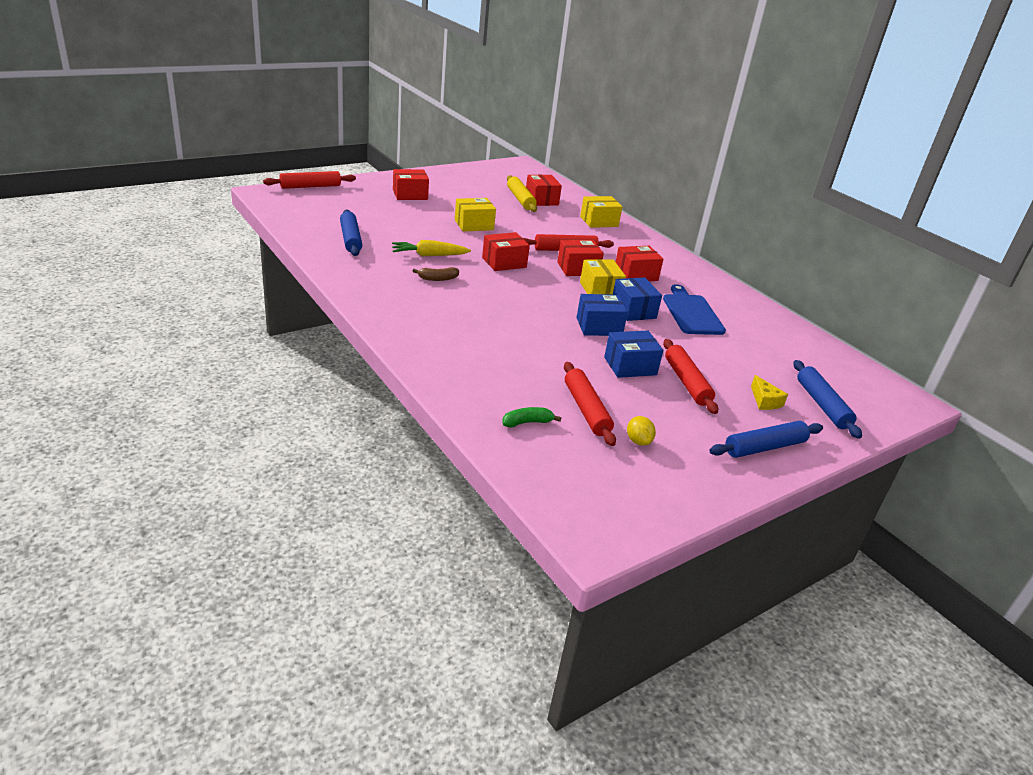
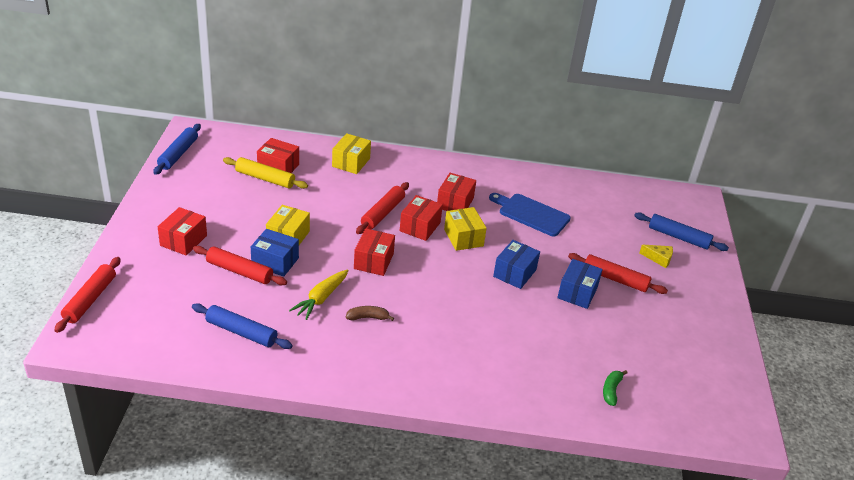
camera: 50 degrees left, 5 degrees up
(437, 279) = (368, 317): brown banana -> brown banana turned 120 degrees counterclockwise
(586, 410) = (615, 350): red rolling pin -> red rolling pin (239, 271)
(600, 290) = (463, 238): yellow box -> yellow box turned 45 degrees clockwise
(633, 310) = (505, 240): blue box -> blue box (275, 262)
(638, 441) = (665, 348): yellow lemon -> none
(764, 447) = (705, 295): blue rolling pin -> blue rolling pin (178, 154)

